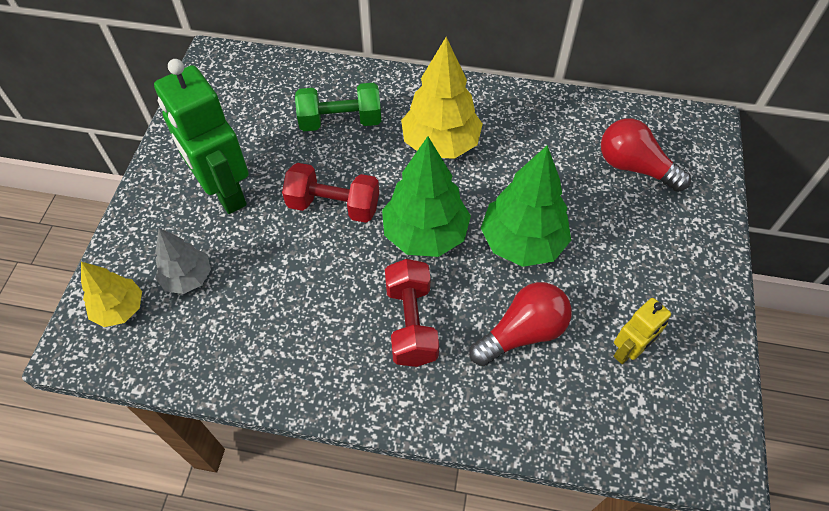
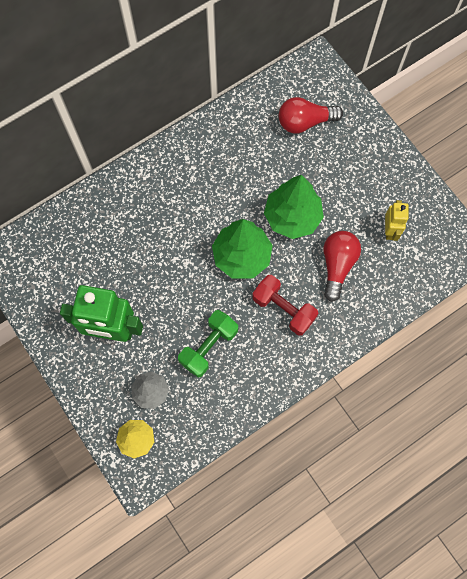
camera: 45 degrees left, 15 degrees up
(333, 206) = (179, 284): red dumbbell -> none
(340, 121) = (125, 231): green dumbbell -> green dumbbell (209, 347)
(440, 144) = (194, 196): yellow tree -> none

